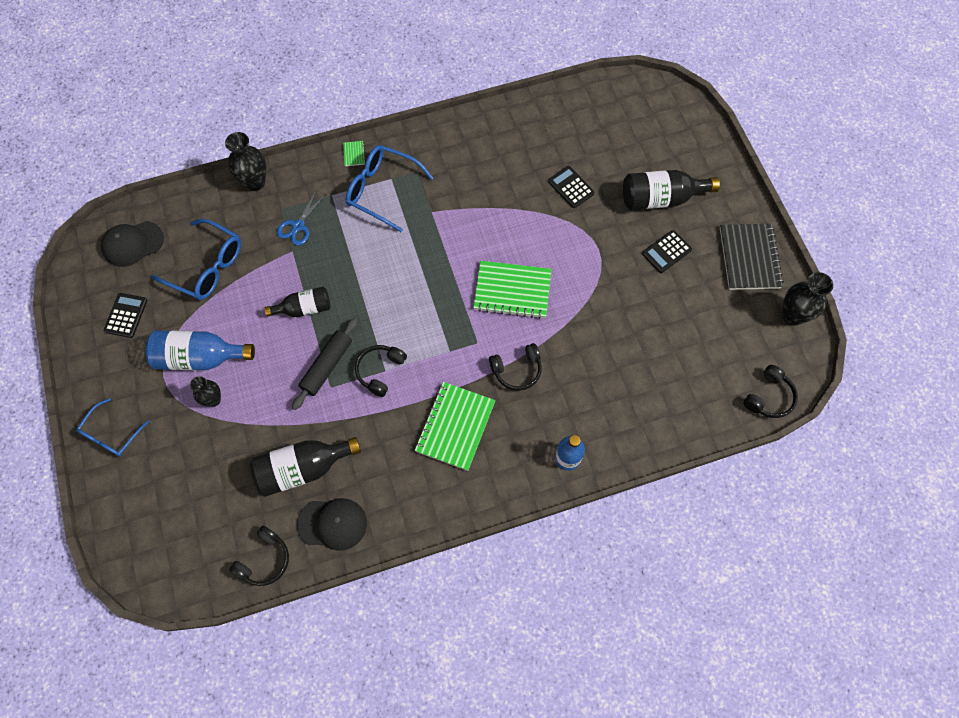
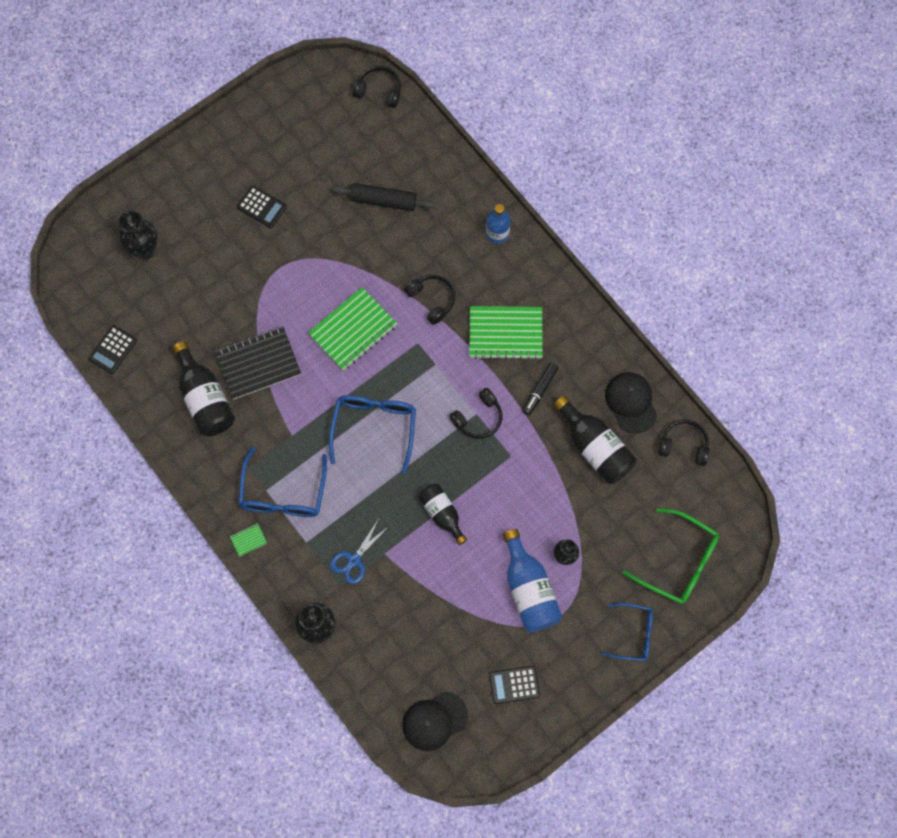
camera: 110 degrees left, 5 degrees up
(133, 244) = (434, 721): black cap -> black cap turned 105 degrees clockwise
(153, 505) = (679, 562): none -> green glasses
(207, 267) = (433, 630): blue glasses -> blue glasses (374, 427)
(298, 226) = (354, 560): blue scissors -> blue scissors turned 120 degrees clockwise
(327, 366) = (492, 467): black rolling pin -> black rolling pin (383, 201)
(380, 371) = (478, 418): black headphones -> black headphones turned 45 degrees counterclockwise
(383, 438) = (539, 390): none -> black marker
(512, 291) = (353, 330): green notebook -> green notebook turned 60 degrees clockwise
(571, 187) = (217, 313): black calculator -> black calculator (112, 349)
(660, 198) = (203, 227): black bottle -> black bottle (205, 399)
(749, 258) = (243, 135): black notebook -> black notebook (258, 364)
(792, 315) = (292, 88): black vase -> black vase (144, 250)

